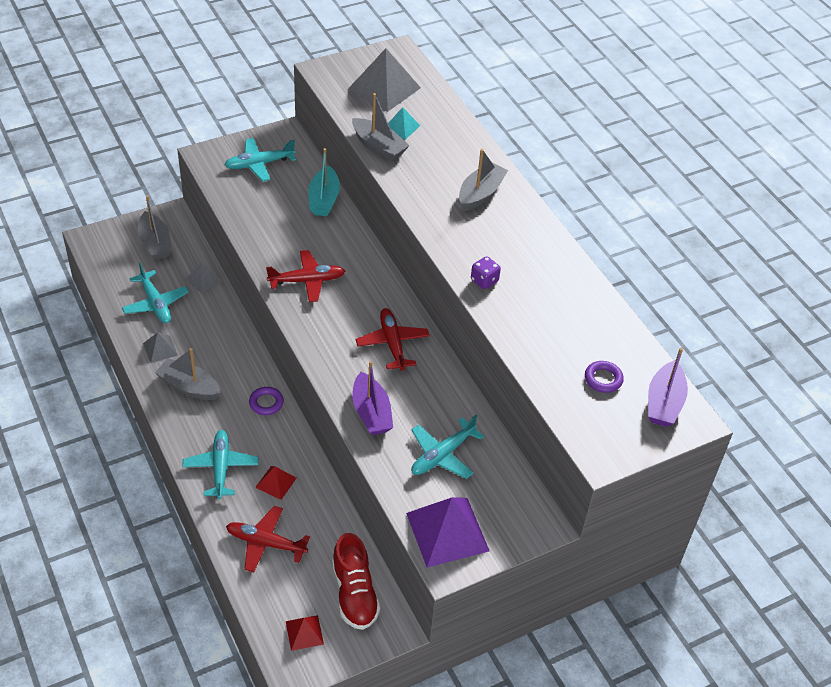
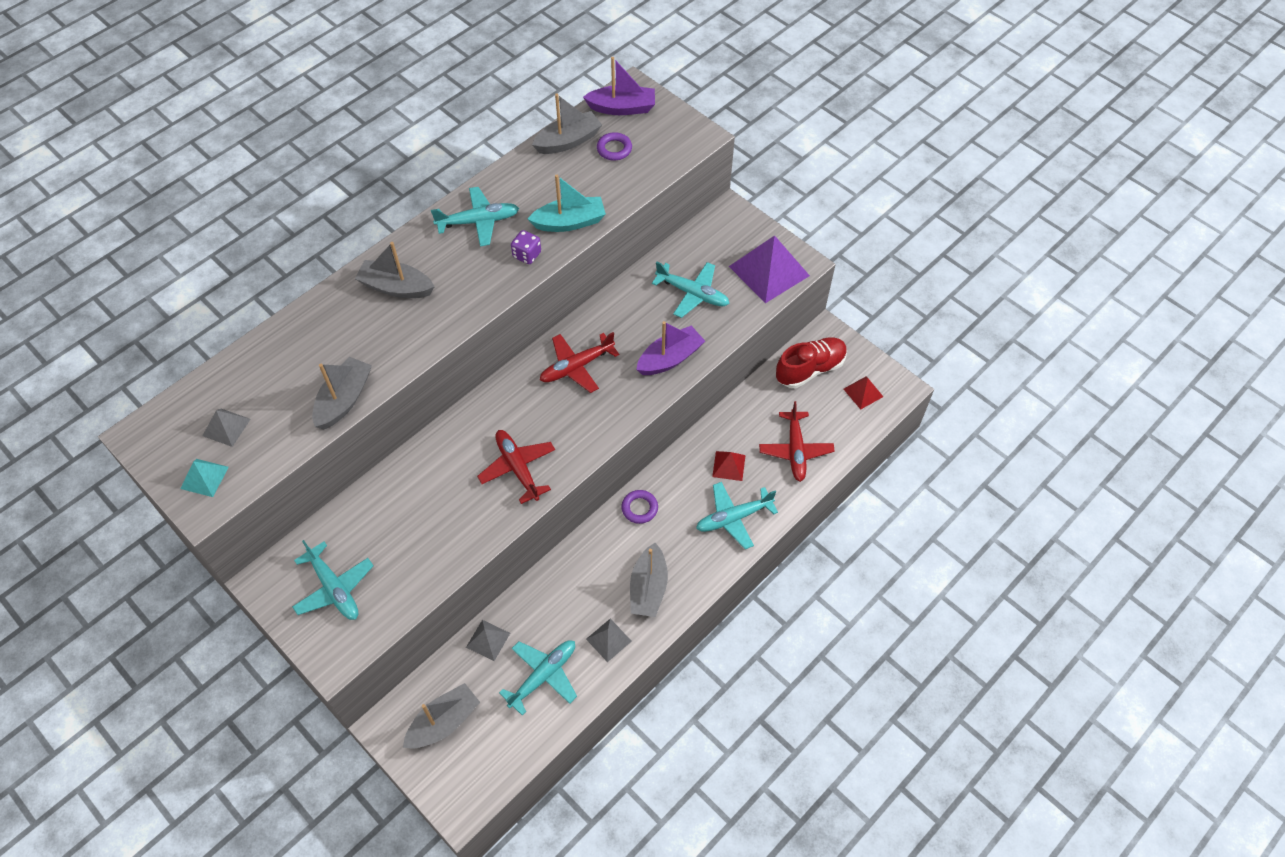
camera: 105 degrees left, 10 degrees up
(324, 199) = (379, 496): turquoise boat -> turquoise boat (570, 222)
(384, 88) = (226, 427): grey pyramid -> grey pyramid, size x0.51
(401, 127) = (300, 388): turquoise pyramid -> turquoise pyramid (204, 477)
(538, 258) = (478, 221): none -> turquoise plane
(625, 346) = (568, 141): none -> grey boat

